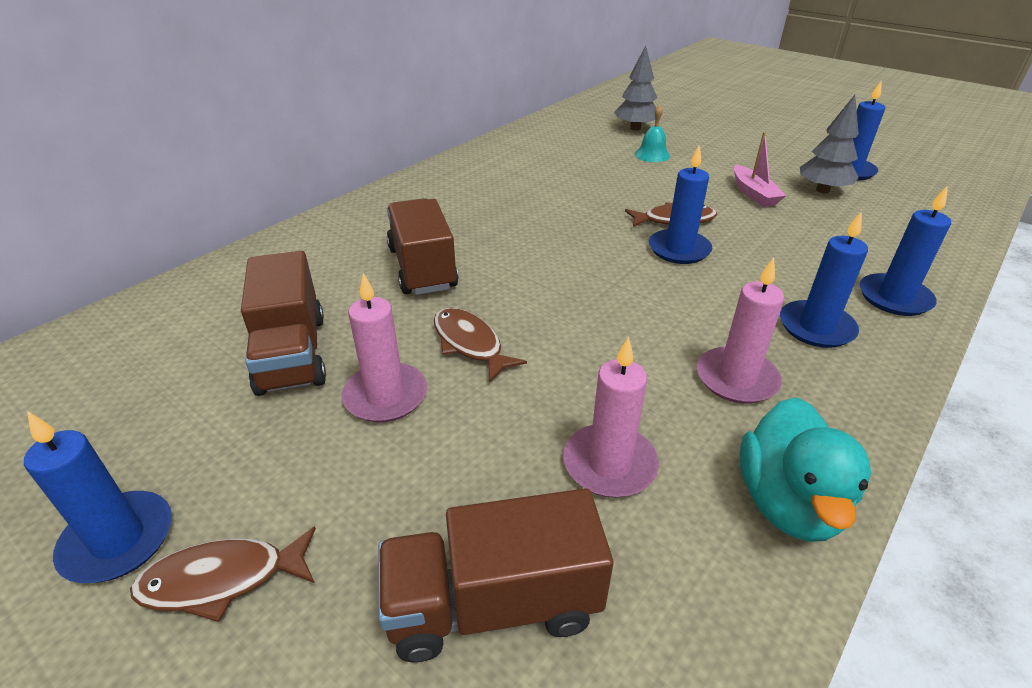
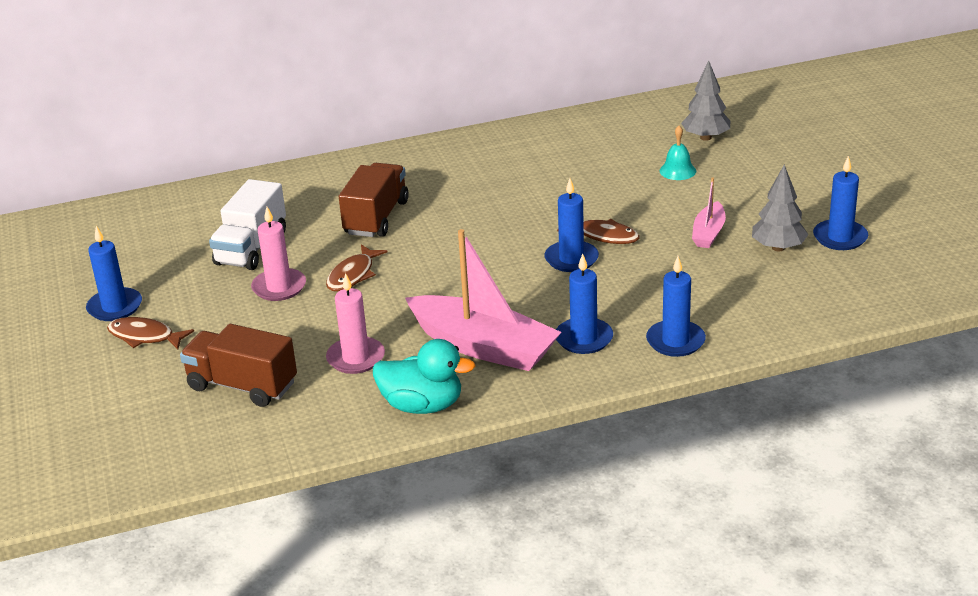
camera: 35 degrees right, 5 degrees down
(292, 353) = (251, 248): brown truck -> white truck
(470, 344) = (353, 275): brown fish -> brown fish turned 150 degrees counterclockwise
(736, 379) = (483, 347): pink candle -> pink boat
(788, 503) = (422, 405): turquoise duck -> turquoise duck turned 120 degrees counterclockwise

